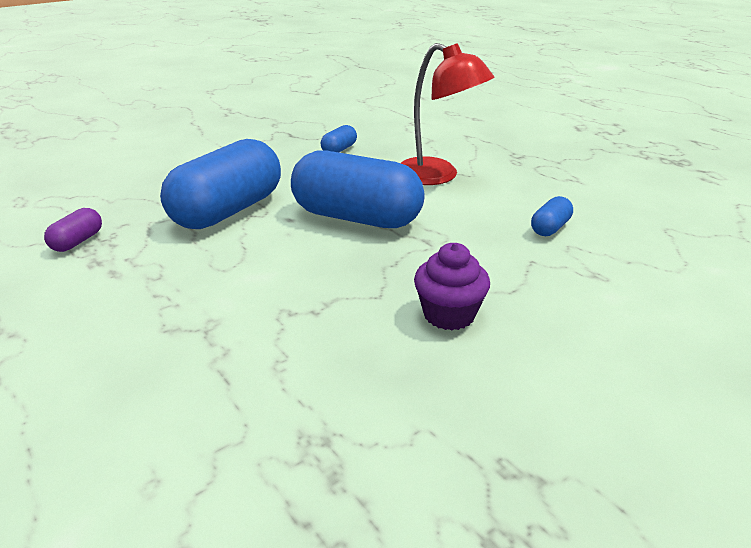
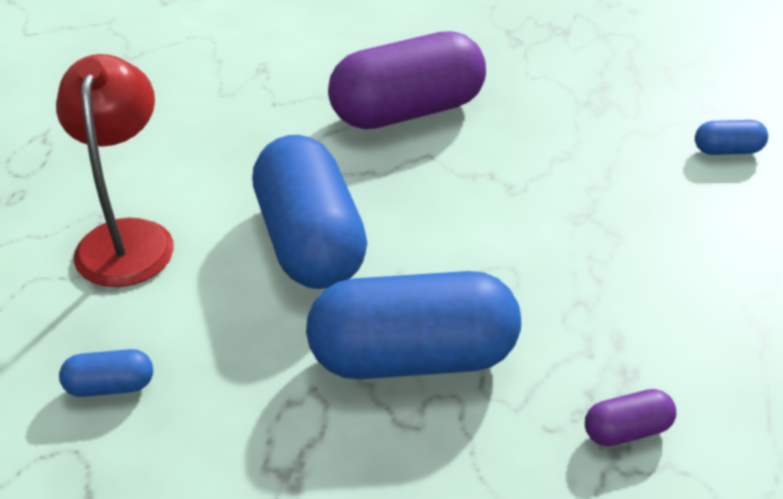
camera: 130 degrees left, 10 degrees up
(449, 314) = (407, 111): purple cupcake -> purple capsule
(550, 228) = (195, 113): blue capsule -> blue capsule (727, 150)

